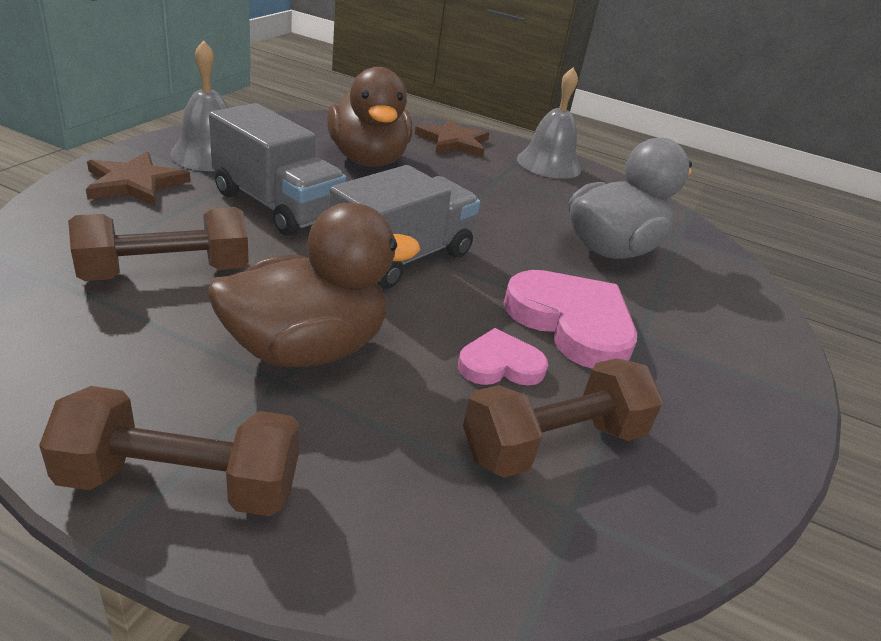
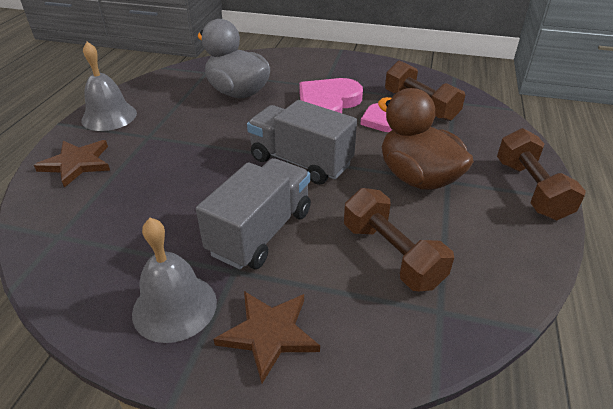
camera: 95 degrees left, 5 degrees up
(368, 160) = (141, 203): brown duck -> none

